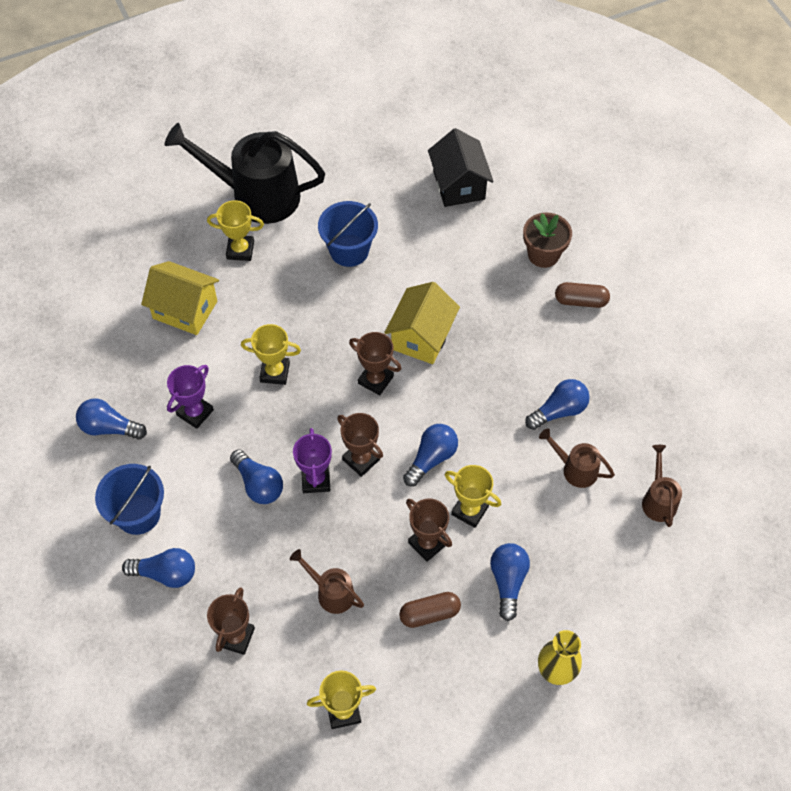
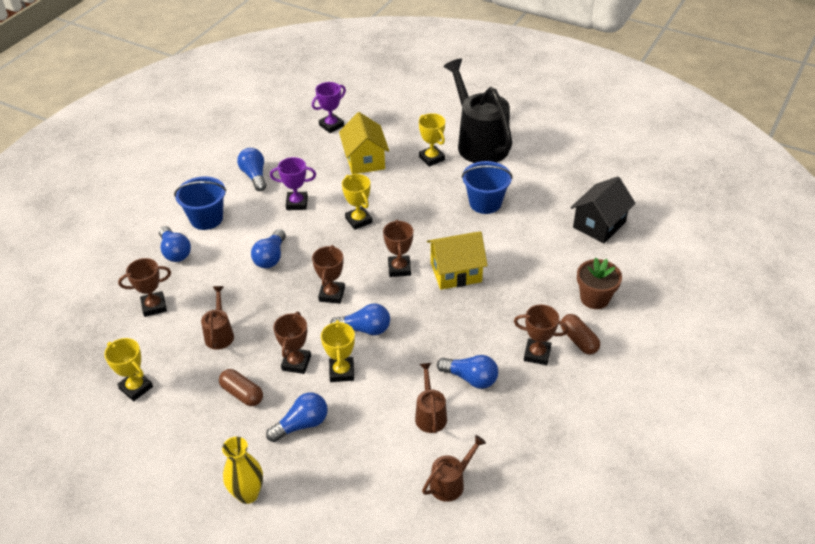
camera: 55 degrees right, 15 degrees down
(316, 480) = (297, 281): purple trophy -> purple trophy (331, 125)
(571, 342) = (537, 354): none -> brown trophy

